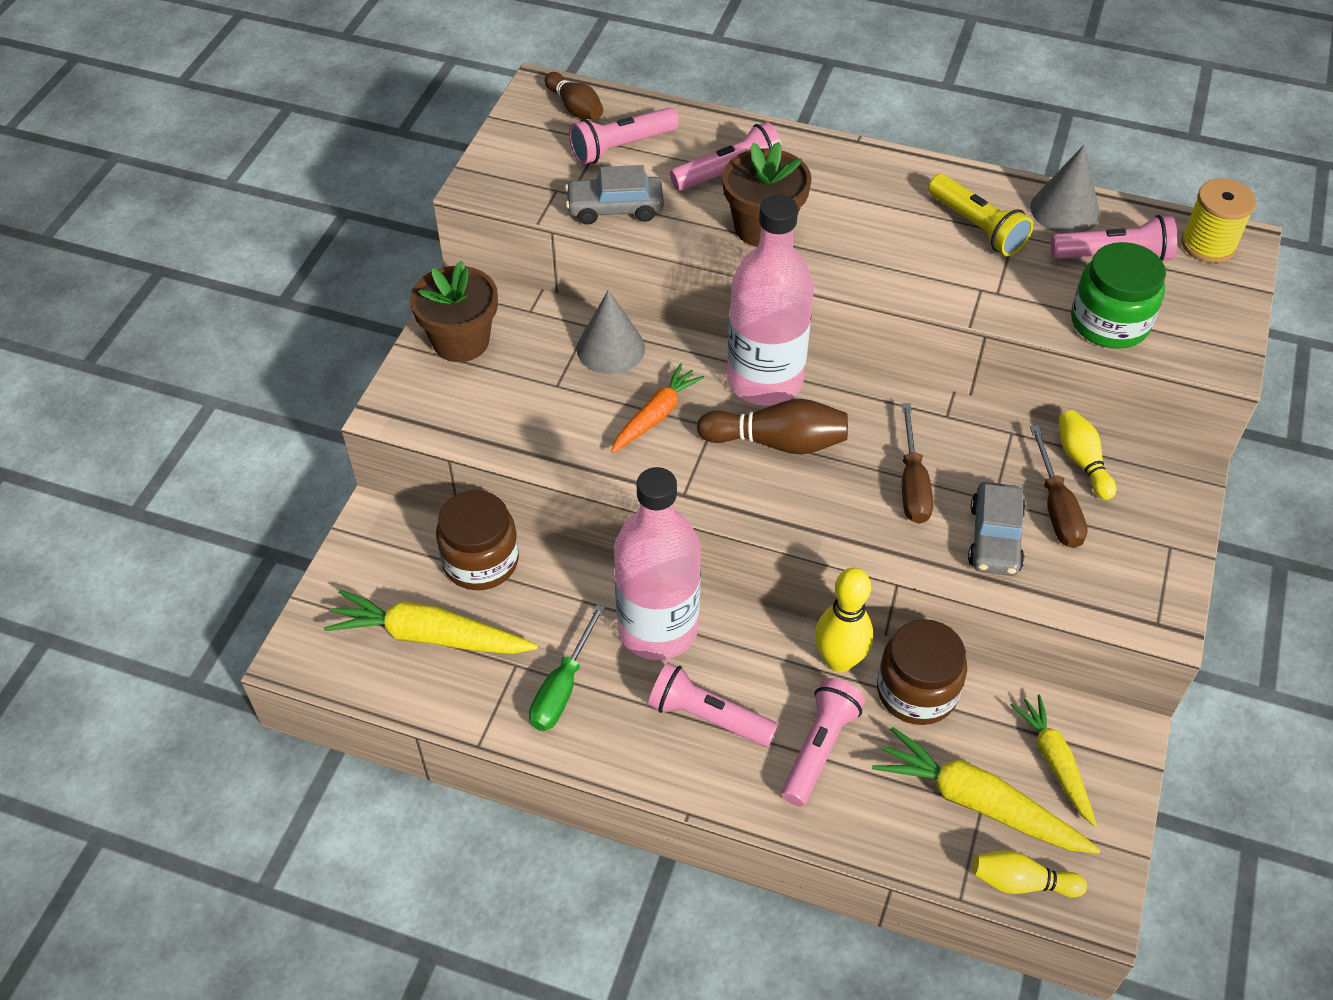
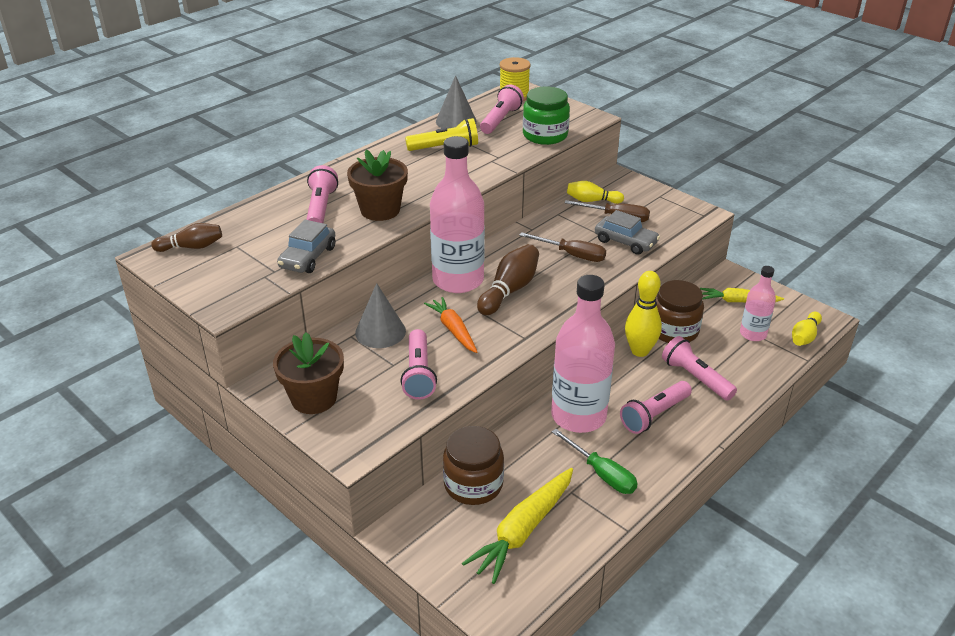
camera: 65 degrees left, 15 degrees down
(621, 147) = (252, 239): pink flashlight -> pink flashlight (419, 374)
(978, 803) = (753, 334): yellow carrot -> pink bottle

